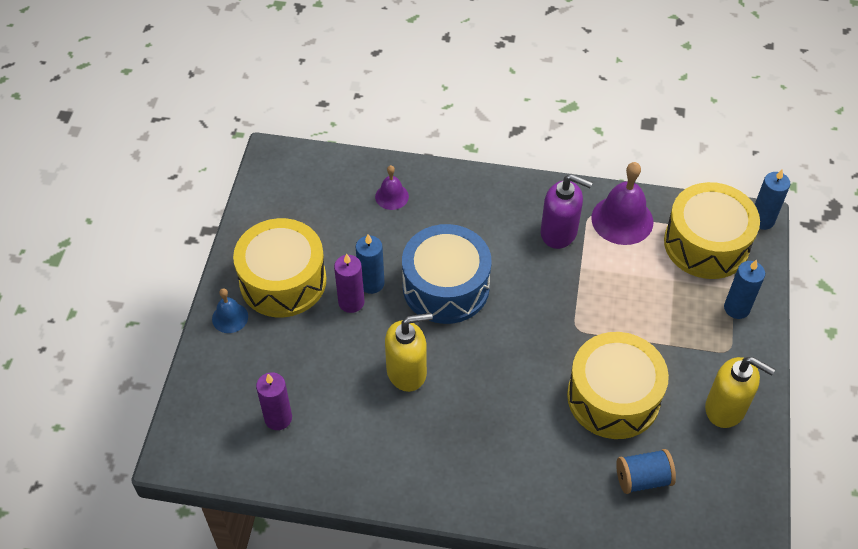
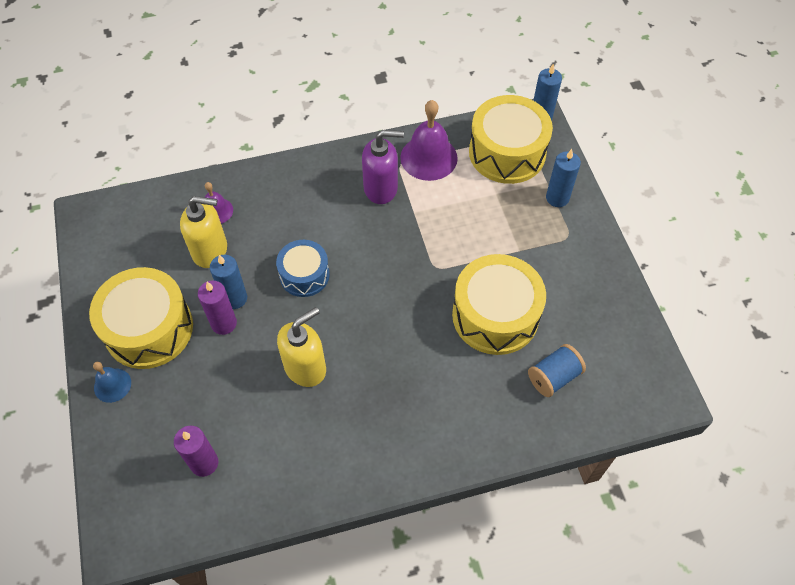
camera: 25 degrees left, 5 degrees up
(446, 287) = (304, 275): blue drum -> blue drum, size x0.59
(725, 408) = (590, 287): yellow soap dispenser -> yellow soap dispenser (210, 251)

